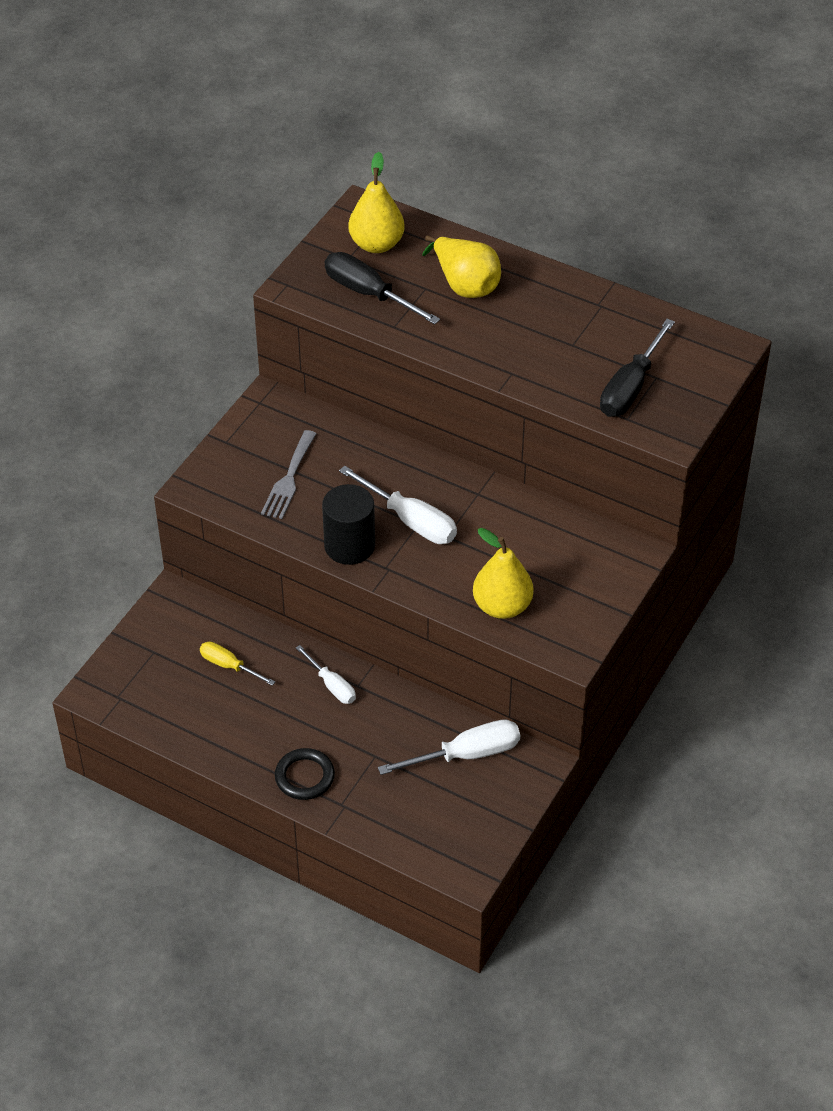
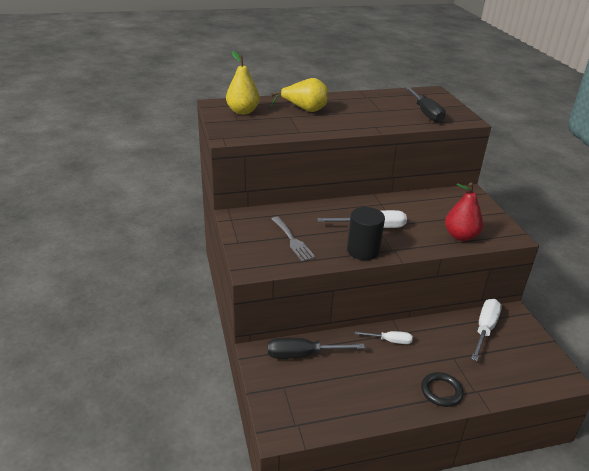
camera: 45 degrees left, 15 degrees down
(229, 666) = (331, 366): yellow screwdriver -> none
(368, 293) = (268, 126): black screwdriver -> black screwdriver (302, 355)
(502, 606) = (460, 236): yellow pear -> red pear

